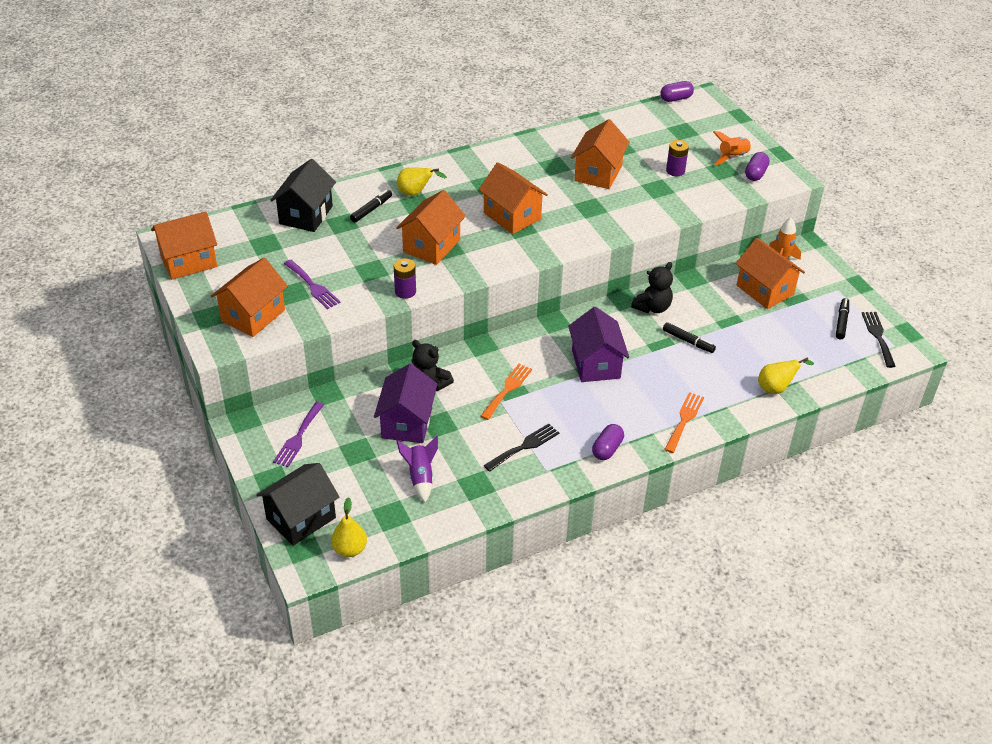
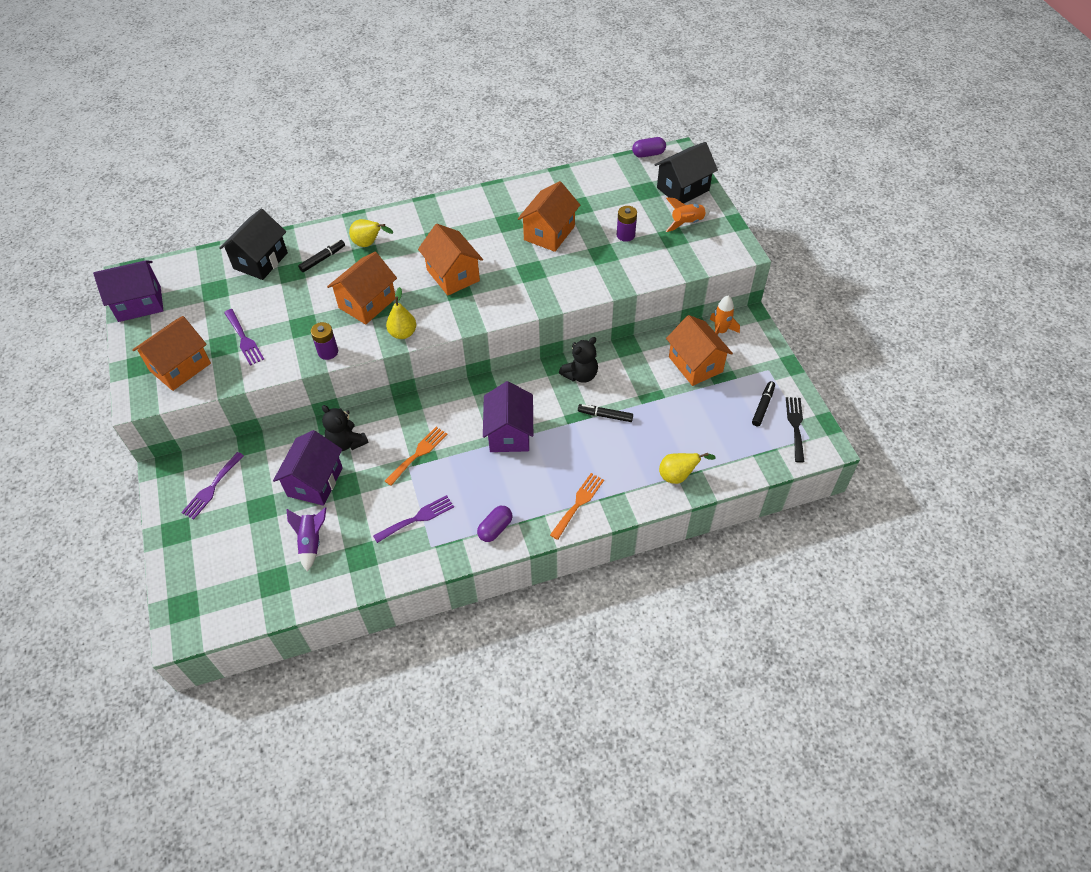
camera: 10 degrees right, 10 degrees up
(188, 261) = (139, 303): orange house -> purple house
(301, 518) = (190, 576): black house -> black house (683, 189)
(350, 549) = (225, 614): yellow pear -> yellow pear (403, 333)
(524, 446) = (417, 518): black fork -> purple fork
(688, 341) = (605, 415): black marker -> black marker turned 150 degrees clockwise
(755, 174) = (704, 244): purple capsule -> none

